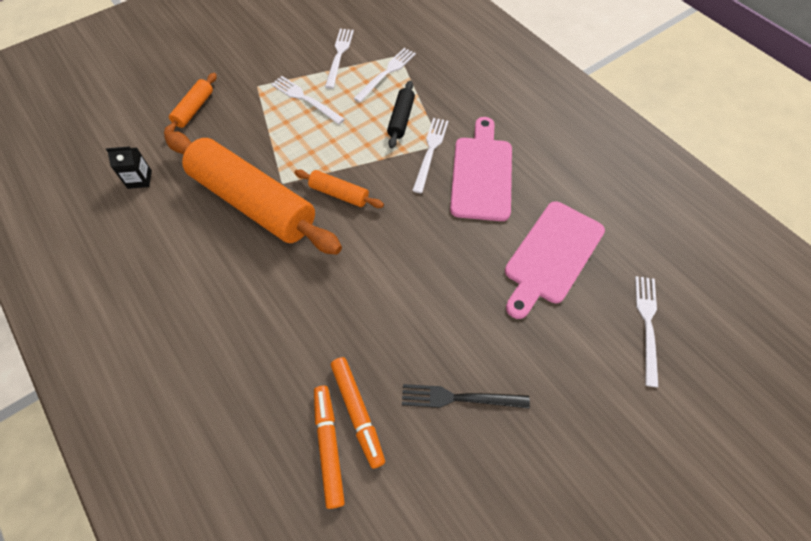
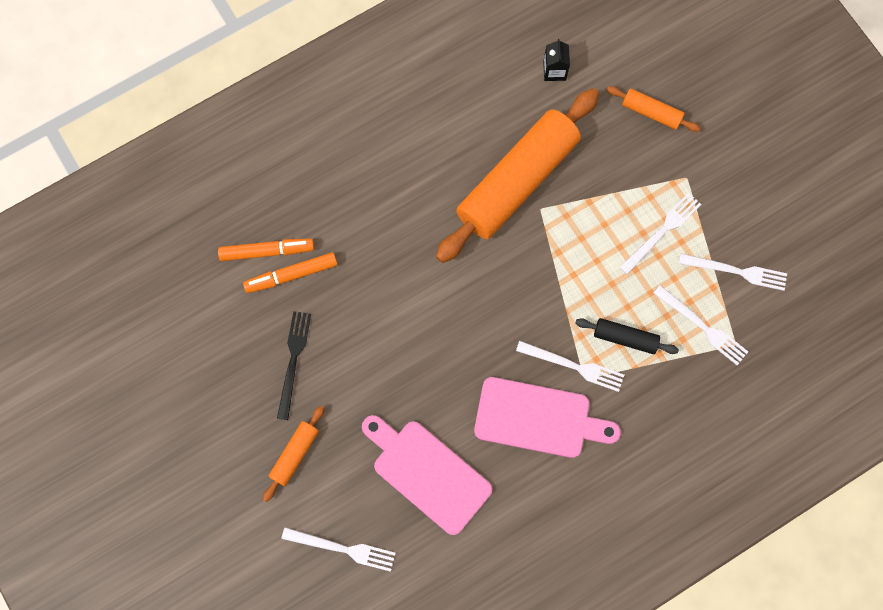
camera: 95 degrees right, 15 degrees up
(339, 194) = (521, 266): orange rolling pin -> orange rolling pin (295, 454)

